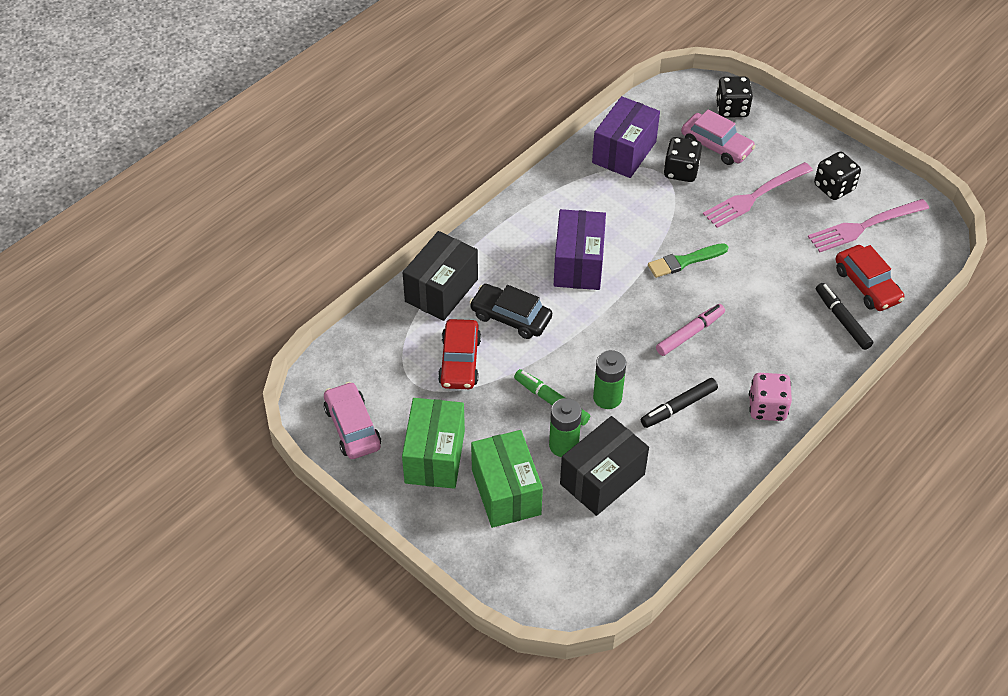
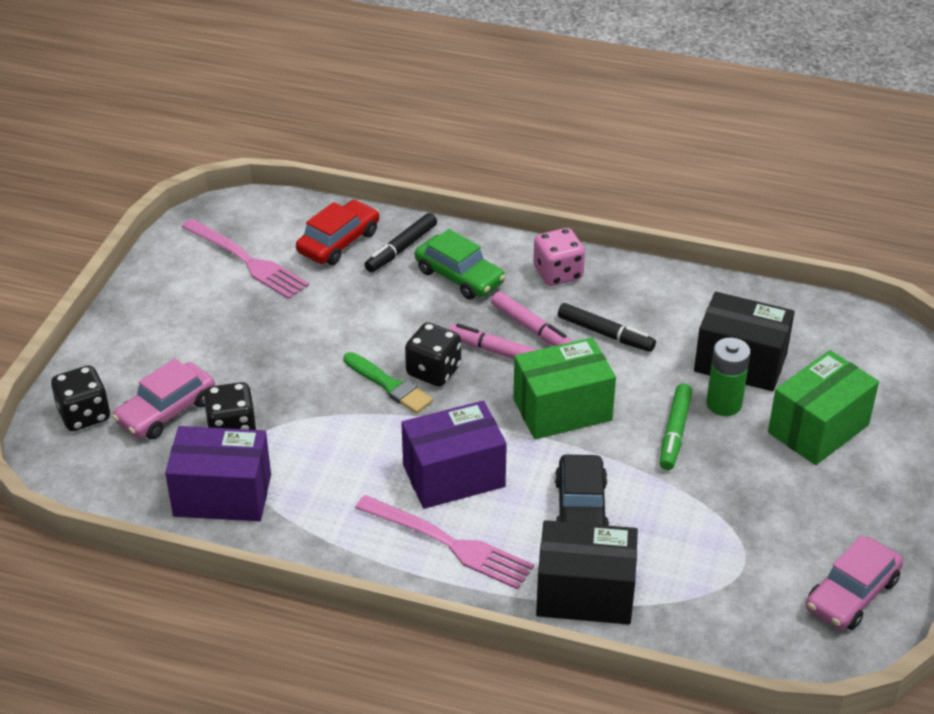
camera: 115 degrees left, 10 degrees down
(435, 457) = (826, 503): green box -> green box (562, 410)
(460, 361) = (681, 532): red car -> none
(607, 397) = (635, 390): green battery -> none
(707, 364) = (531, 328): none -> pink marker
(716, 146) = (166, 411): pink car -> pink car turned 150 degrees counterclockwise
(754, 197) = (245, 355): pink fork -> pink fork (450, 544)
(790, 343) = (459, 276): none -> green car
(834, 187) = (194, 296): black dice -> black dice (433, 371)

